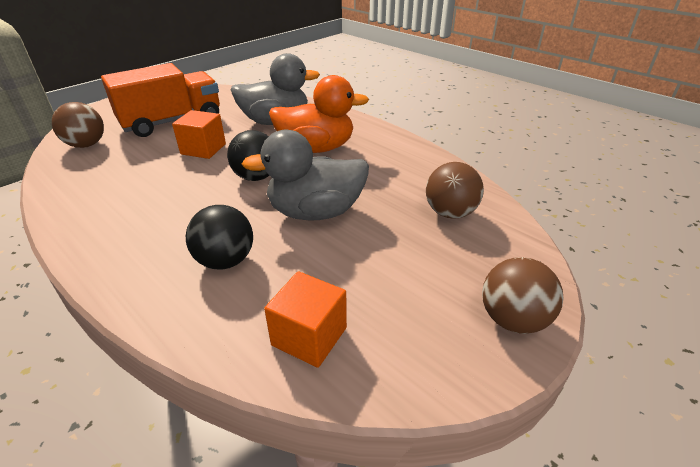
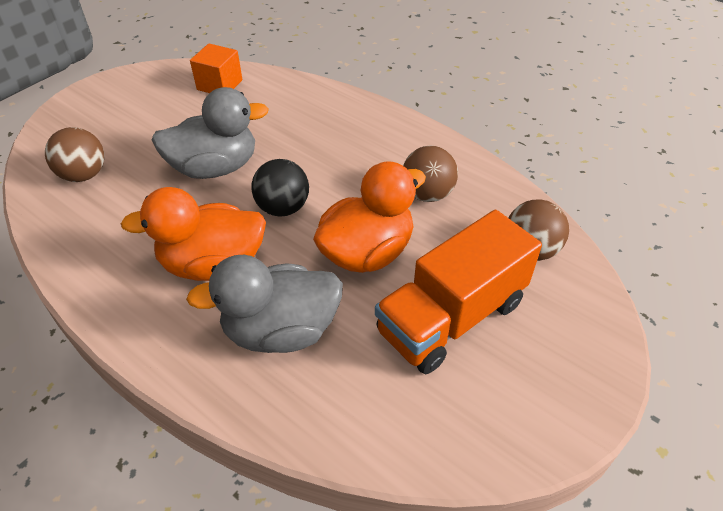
camera: 175 degrees right, 10 degrees up
(203, 149) = (367, 252): orange cube -> orange duck
(225, 261) = (286, 122): black ball -> none
(512, 319) = (88, 99): brown ball -> brown ball (427, 194)

